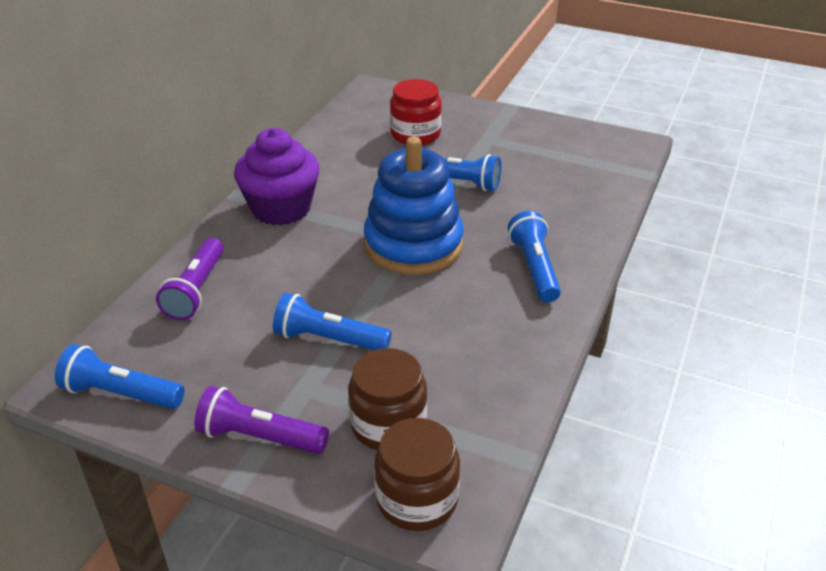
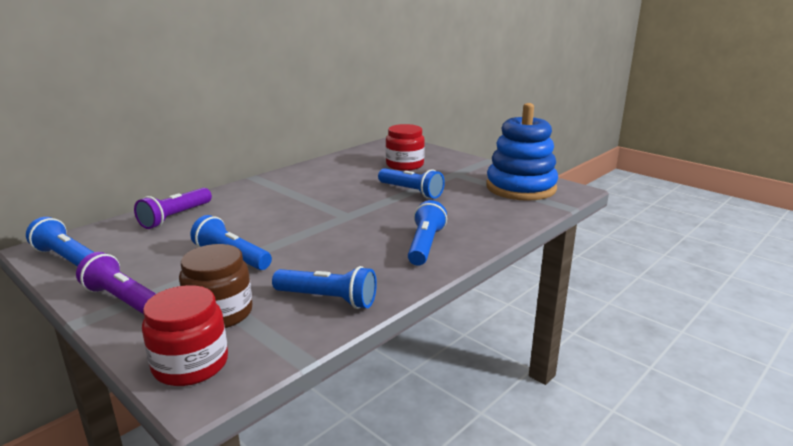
camera: 20 degrees right, 15 degrees down
(281, 208) = (275, 187): purple cupcake -> none
(413, 245) = (345, 218): blue stacking toy -> blue stacking toy (520, 188)
(417, 499) = (190, 364): brown jar -> red jar
(488, 374) = (327, 299): none -> blue flashlight

